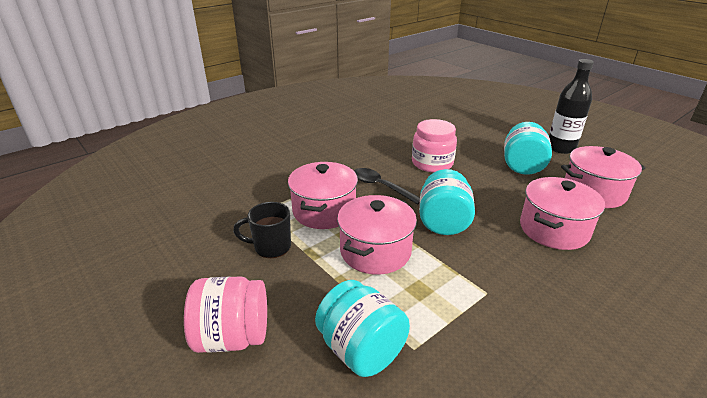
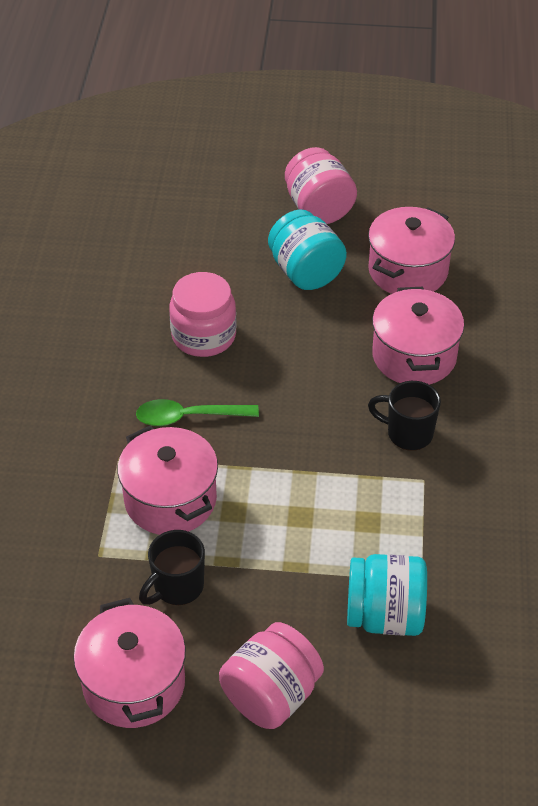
camera: 45 degrees left, 15 degrees up
(375, 251) = (284, 510): pink pot -> pink pot (134, 683)
(381, 186) = (189, 417): black spoon -> green spoon
(443, 222) = (308, 422): turquoise jar -> none
(504, 262) = (408, 433): none -> black mug
(561, 148) = (318, 209): black bottle -> pink jar

